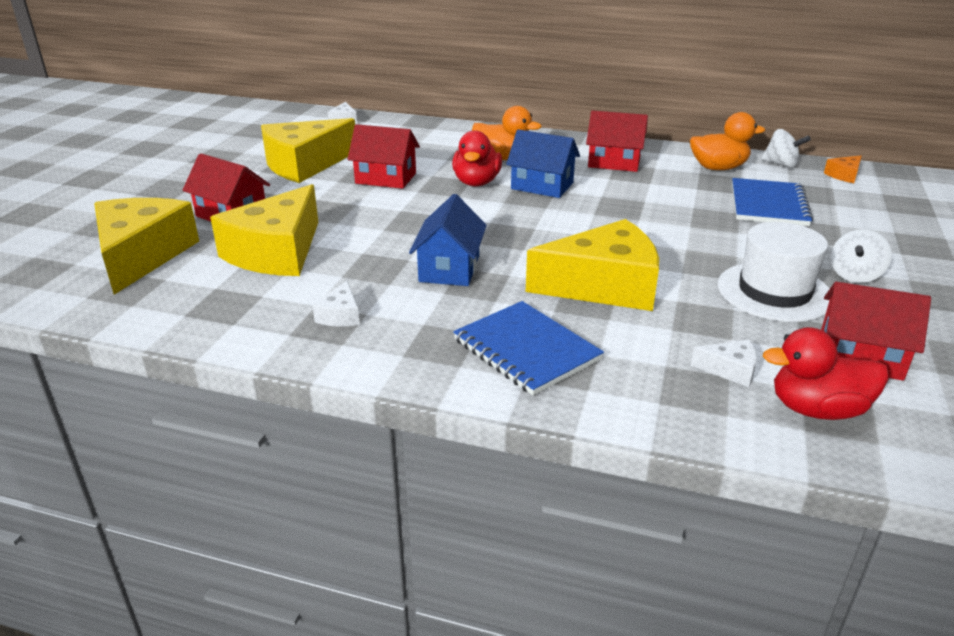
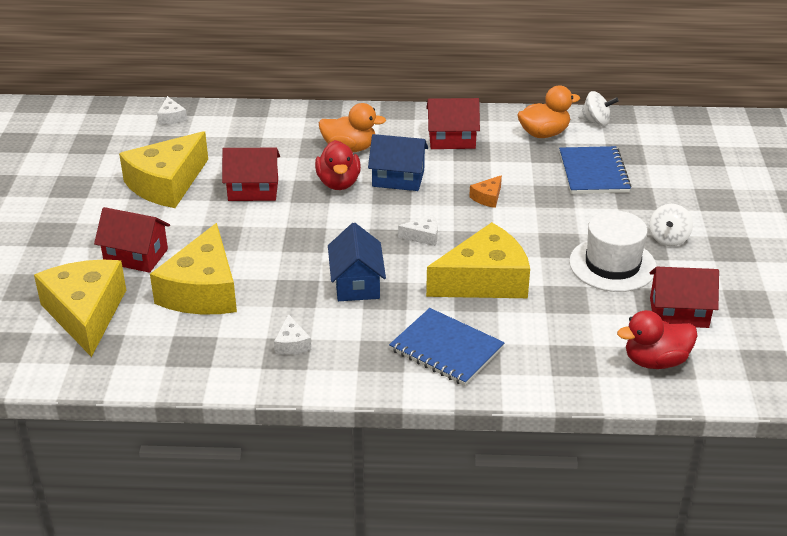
camera: 15 degrees left, 5 degrees up
(730, 370) = (593, 340): white cheese -> white cheese (423, 236)
(844, 175) = (650, 127): orange cheese -> orange cheese (487, 197)

